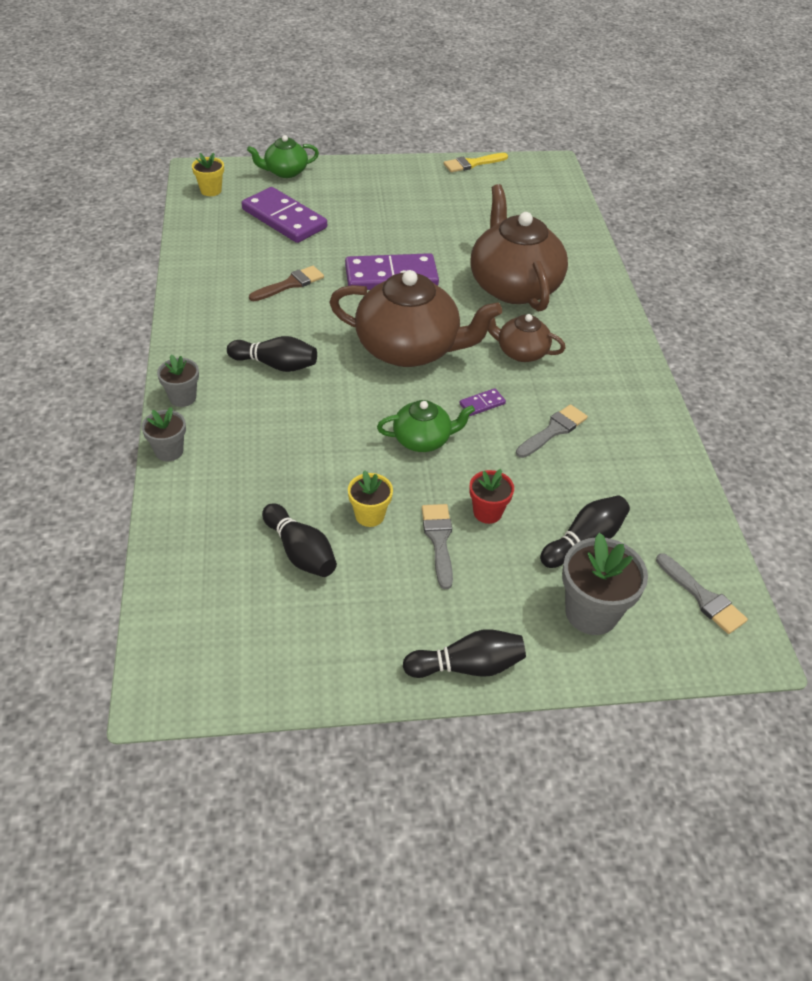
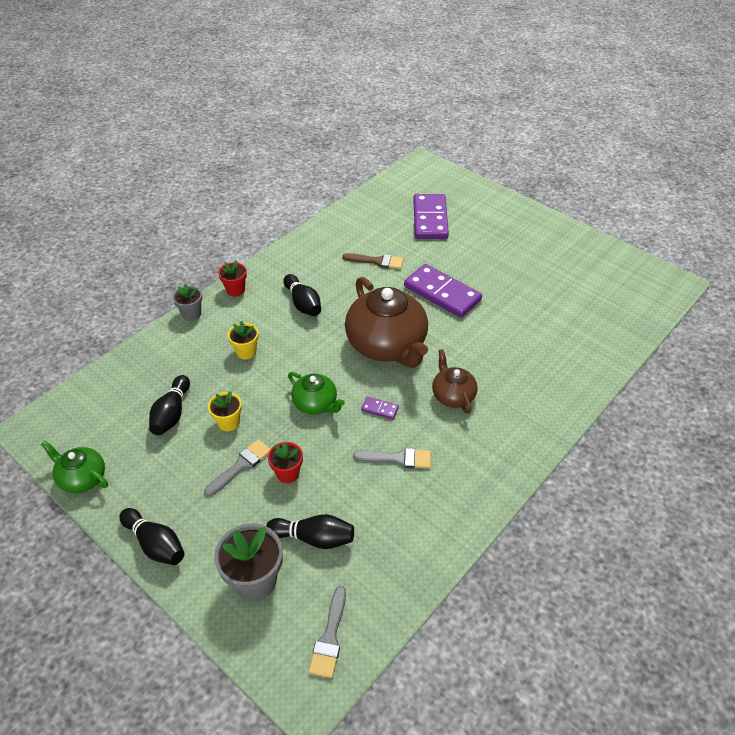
camera: 50 degrees right, 0 degrees up
(182, 397) = (235, 290): grey flower pot -> red flower pot
(211, 190) = (413, 179): yellow flower pot -> yellow flower pot (246, 352)
(285, 172) = (473, 189): green teapot -> green teapot (82, 478)
(472, 164) = (610, 250): yellow brush -> none
(513, 286) = (513, 350): brown teapot -> none

